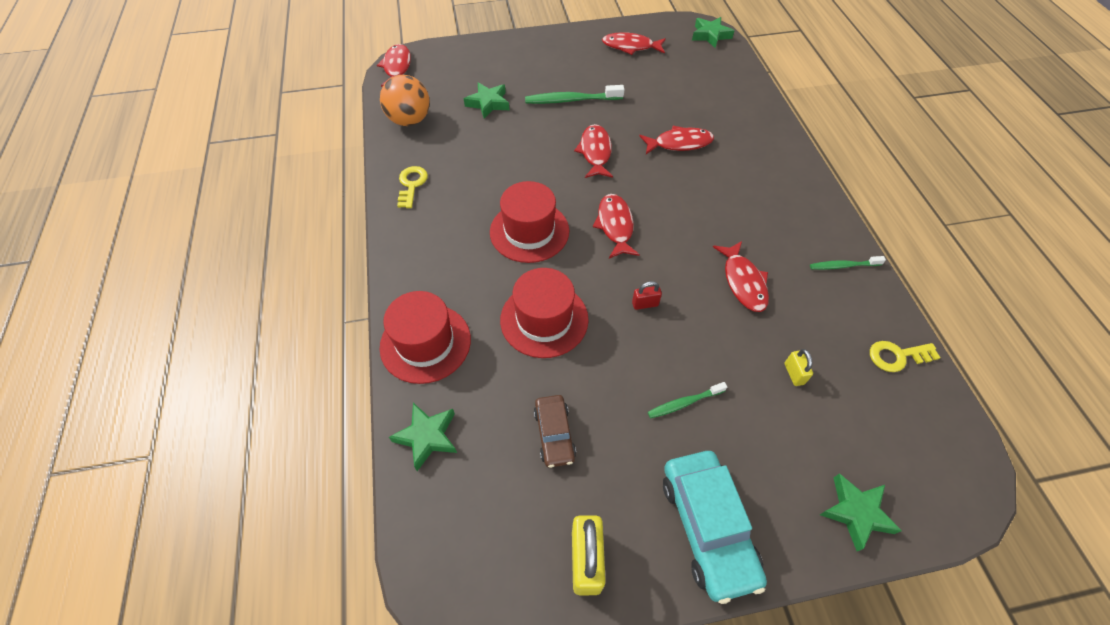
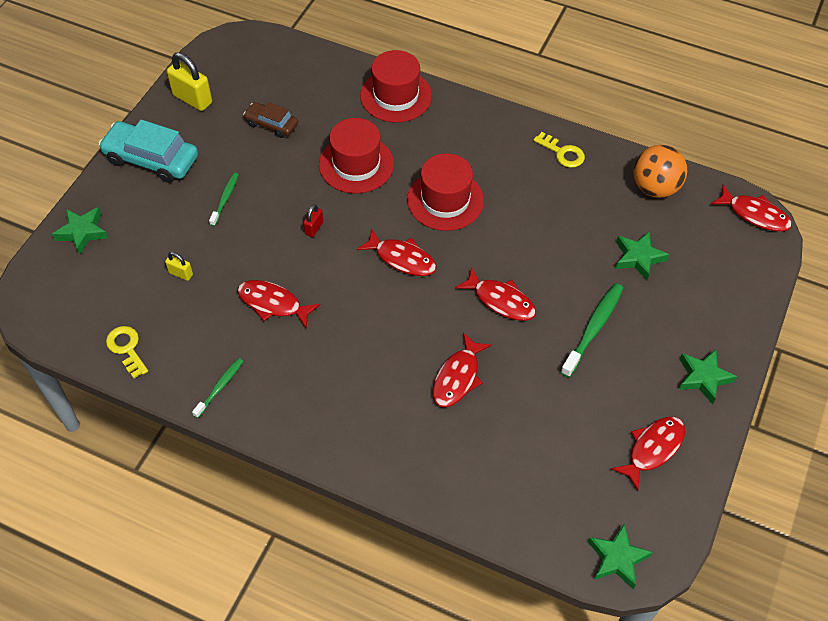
camera: 125 degrees right, 0 degrees up
(427, 437) = (328, 69): green star -> green star (703, 377)
(897, 356) = (126, 348): yellow key -> yellow key turned 60 degrees counterclockwise

